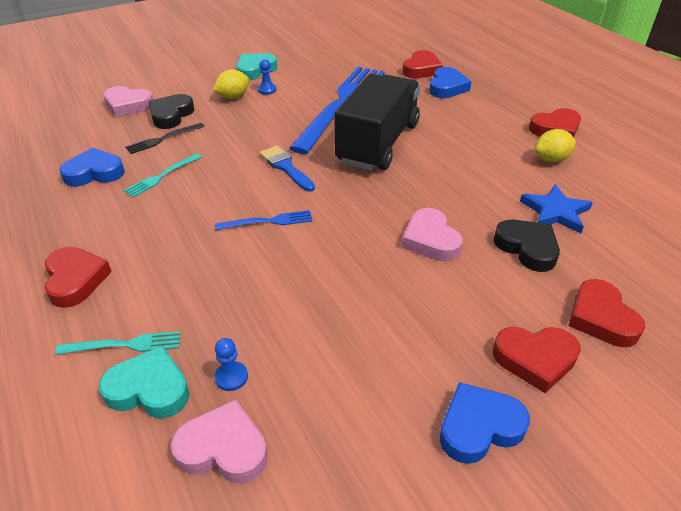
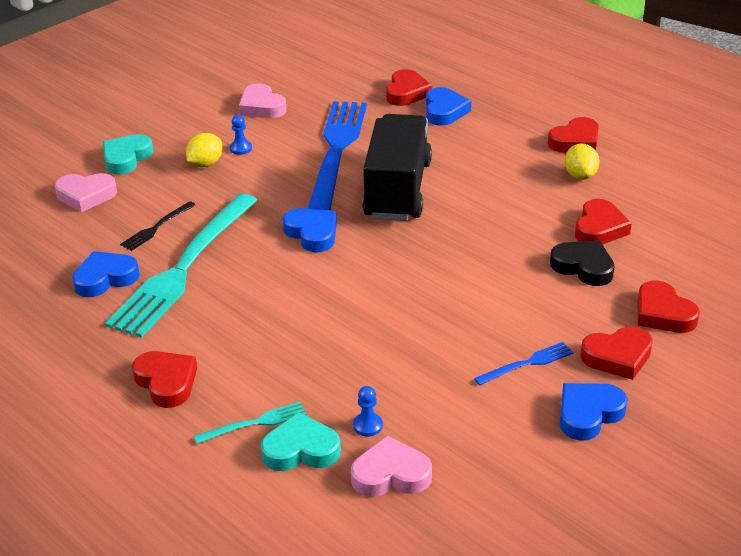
camera: 15 degrees left, 5 degrees down
(161, 176) = (184, 268): turquoise fork -> turquoise fork, size x2.44
(171, 115) = (146, 199): black heart -> none
(255, 70) = (211, 125): turquoise heart -> turquoise heart (126, 158)
(268, 221) = (325, 291): blue fork -> blue fork (527, 363)
(285, 167) = (312, 233): blue brush -> blue heart
(430, 240) = (492, 277): pink heart -> pink heart (261, 107)
(551, 159) = (580, 175): yellow lemon -> yellow lemon turned 60 degrees counterclockwise
(555, 212) = (599, 228): blue star -> red heart

